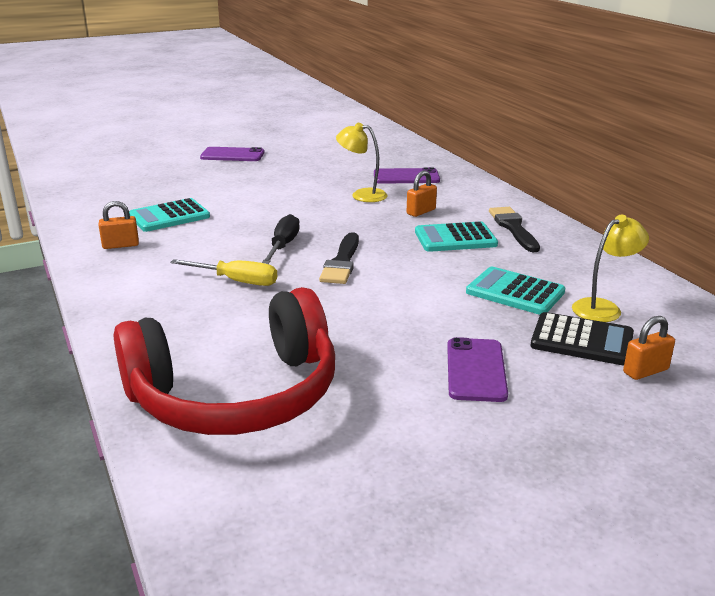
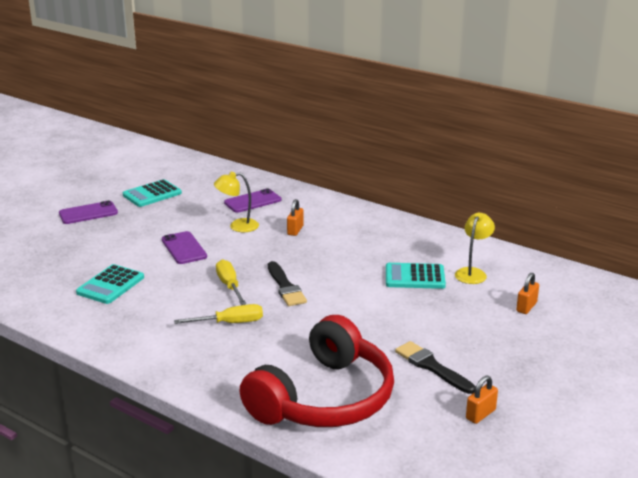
camera: 30 degrees left, 0 degrees up
(120, 245) = (105, 321): orange padlock -> orange padlock (480, 414)
(283, 246) = (229, 285): black screwdriver -> yellow screwdriver
(455, 238) = (340, 246): turquoise calculator -> turquoise calculator (152, 194)
(476, 370) = (441, 336): purple phone -> purple phone (184, 248)
(513, 228) = (369, 227): black brush -> black brush (432, 367)
(582, 340) = (479, 298): black calculator -> none

